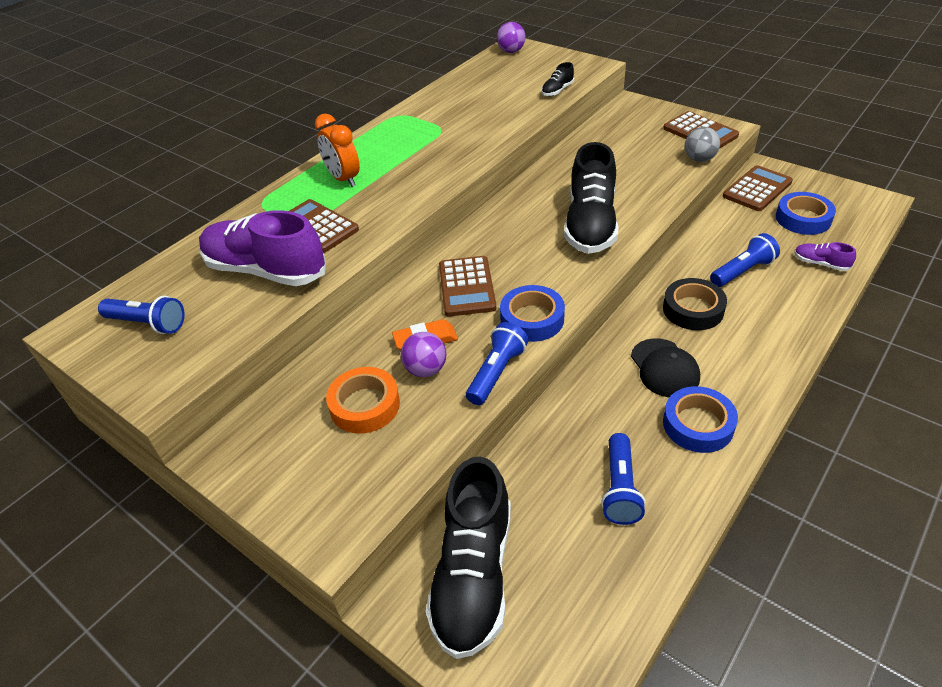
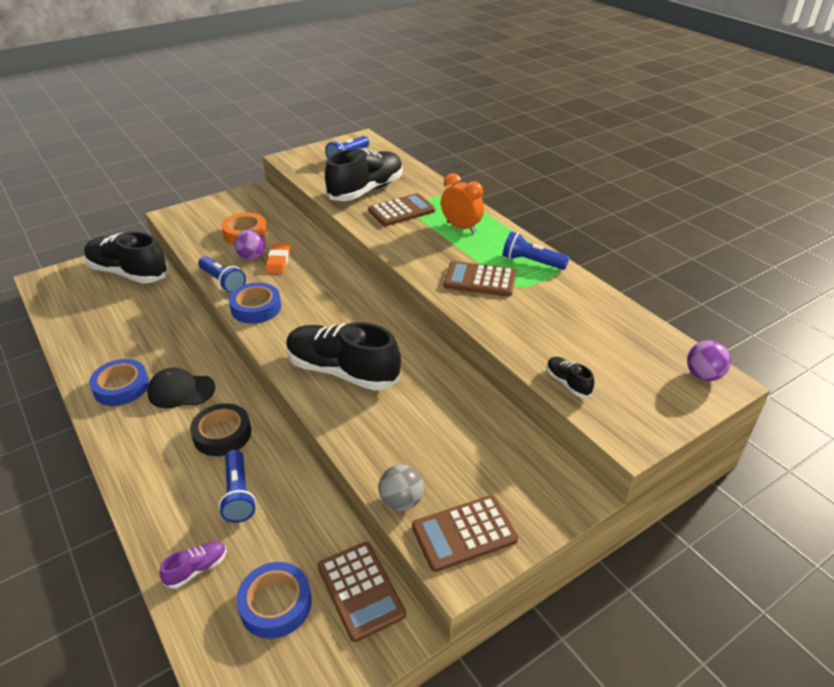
camera: 105 degrees right, 5 degrees down
(266, 270) = (366, 190): purple shoe -> black shoe
(343, 179) = (461, 227): orange clock -> orange clock turned 60 degrees clockwise
(466, 287) = (316, 287): brown calculator -> brown calculator (480, 280)
(620, 488) = (117, 335): blue flashlight -> blue flashlight (531, 262)

